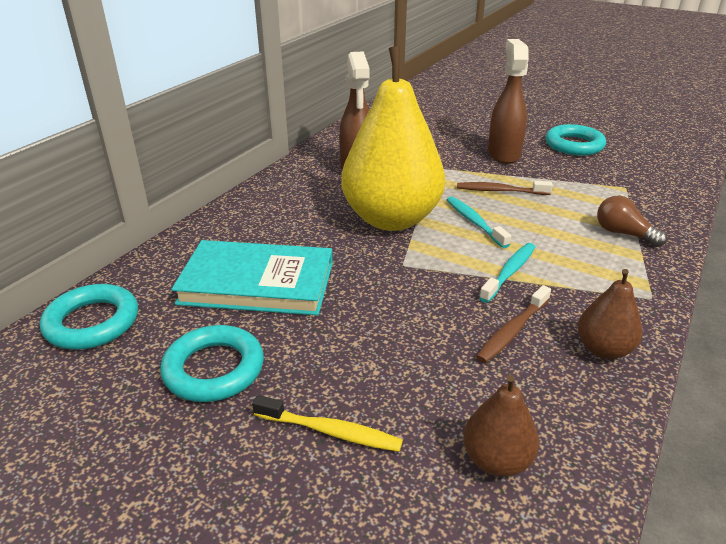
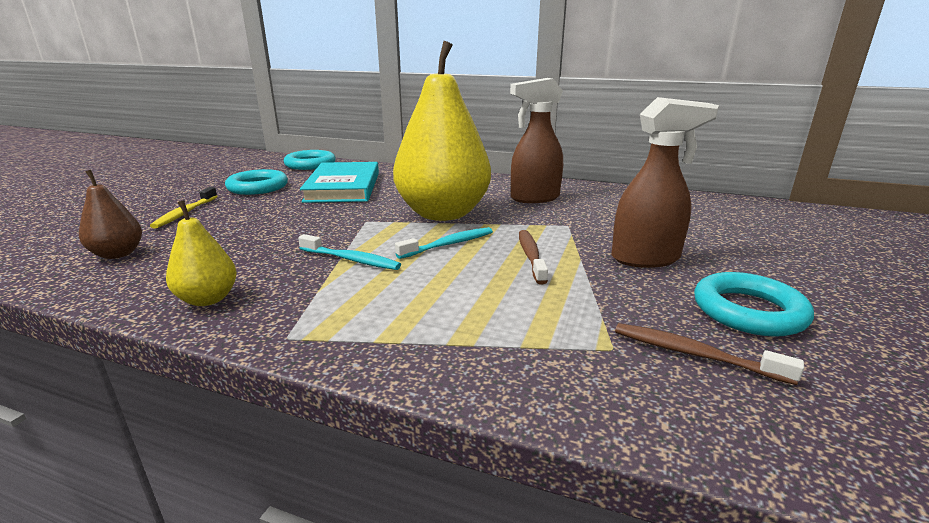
camera: 80 degrees right, 10 degrees down
(512, 331) = (257, 260): brown toothbrush -> brown toothbrush (694, 354)
(603, 349) = (208, 299): brown pear -> yellow pear
(623, 234) = (447, 332): brown light bulb -> none

